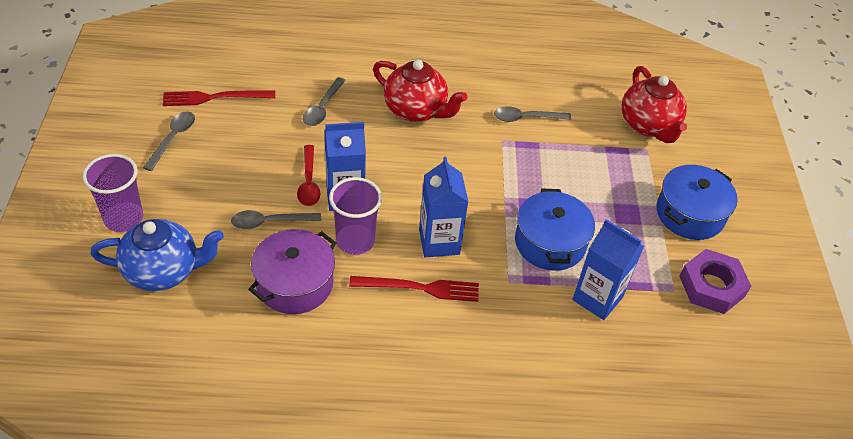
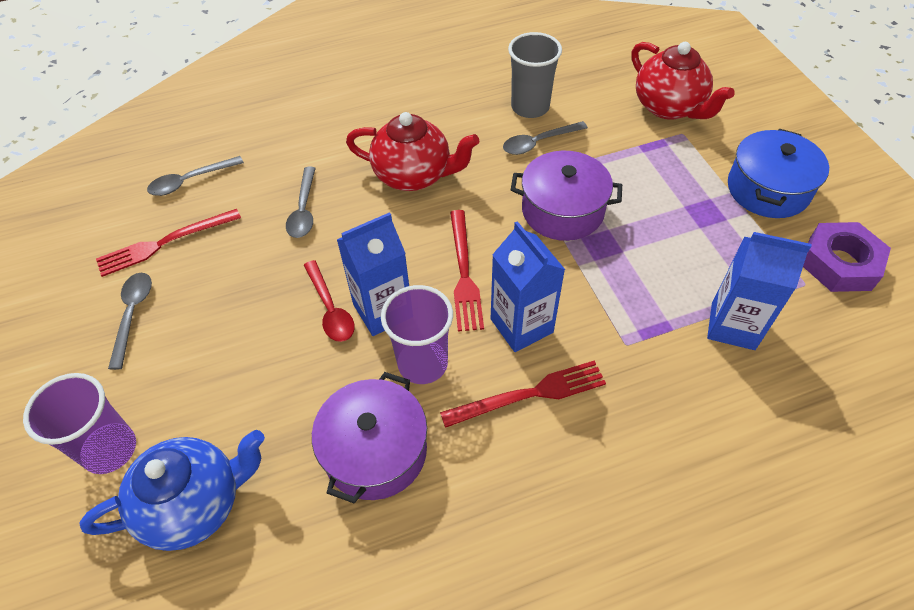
camera: 15 degrees left, 5 degrees up
(270, 222) = (306, 379): grey spoon -> grey spoon (190, 181)
(417, 191) = (464, 272): none -> red fork
(515, 174) = (562, 210): none -> purple pot
(534, 89) = (530, 107): none -> grey cup
(550, 243) = (644, 278): blue pot -> none

